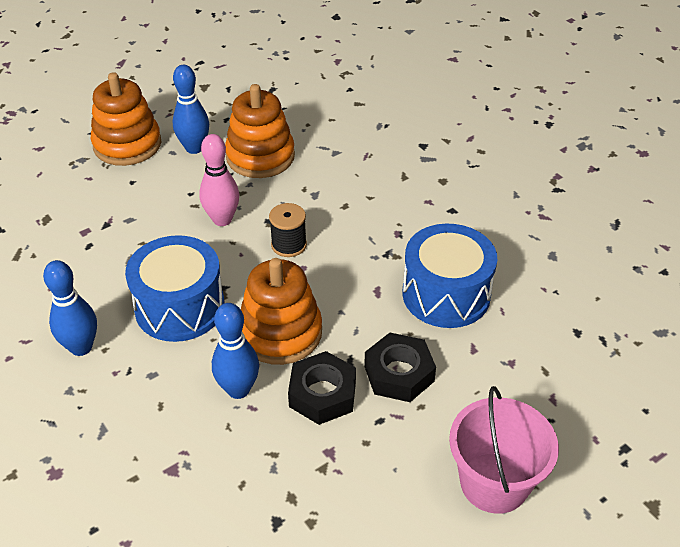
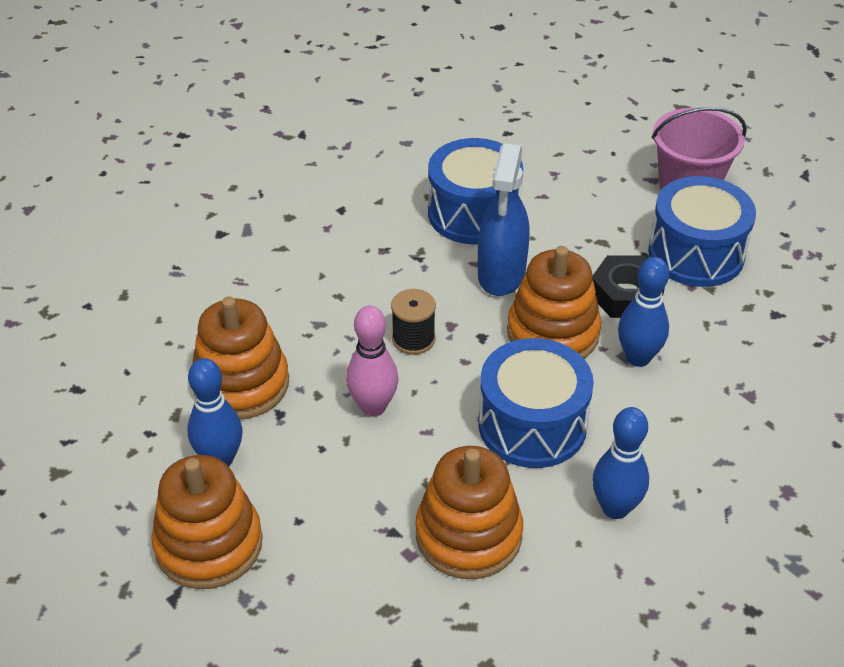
camera: 95 degrees left, 0 degrees up
(88, 261) = (468, 535): none -> orange stacking toy
(360, 306) = (501, 274): none -> blue spray bottle
(377, 466) = (696, 253): none -> blue drum
(399, 374) = (586, 243): black nut -> none

